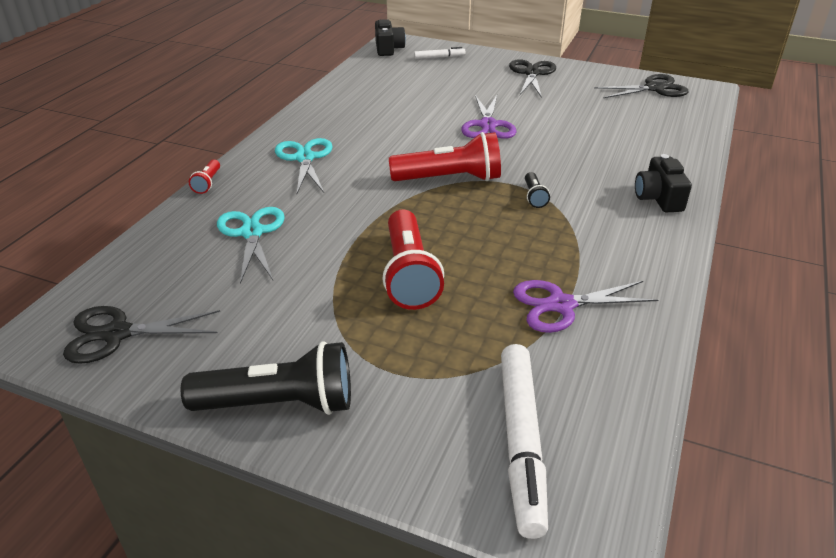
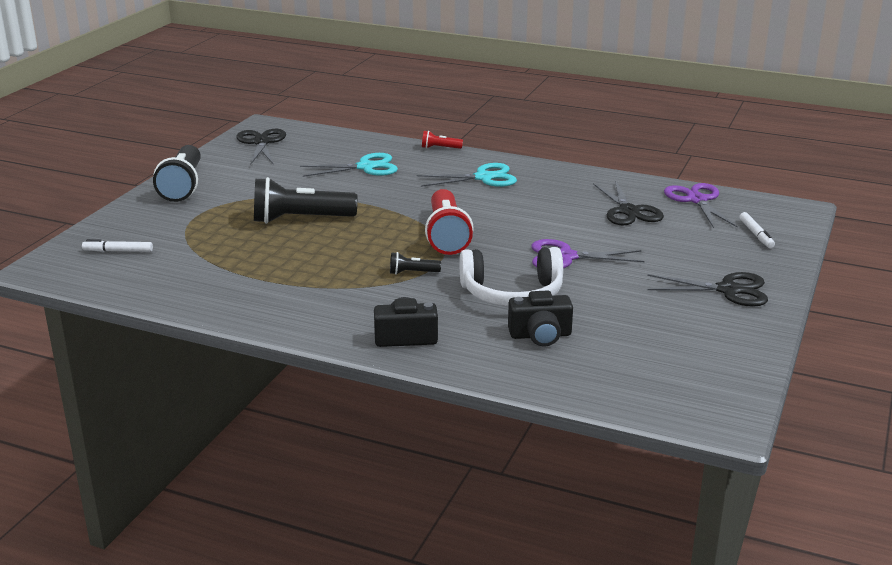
camera: 90 degrees right, 10 degrees down
(388, 49) = (769, 206): black camera -> black camera (540, 335)
(409, 274) = (300, 219): red flashlight -> black flashlight
(521, 441) = (118, 251): white marker -> white marker, size x0.49
(561, 305) = (246, 273): purple scissors -> purple scissors (697, 200)
(562, 149) = (512, 294): none -> white headphones
(654, 88) = (710, 376): black scissors -> black scissors (628, 211)

